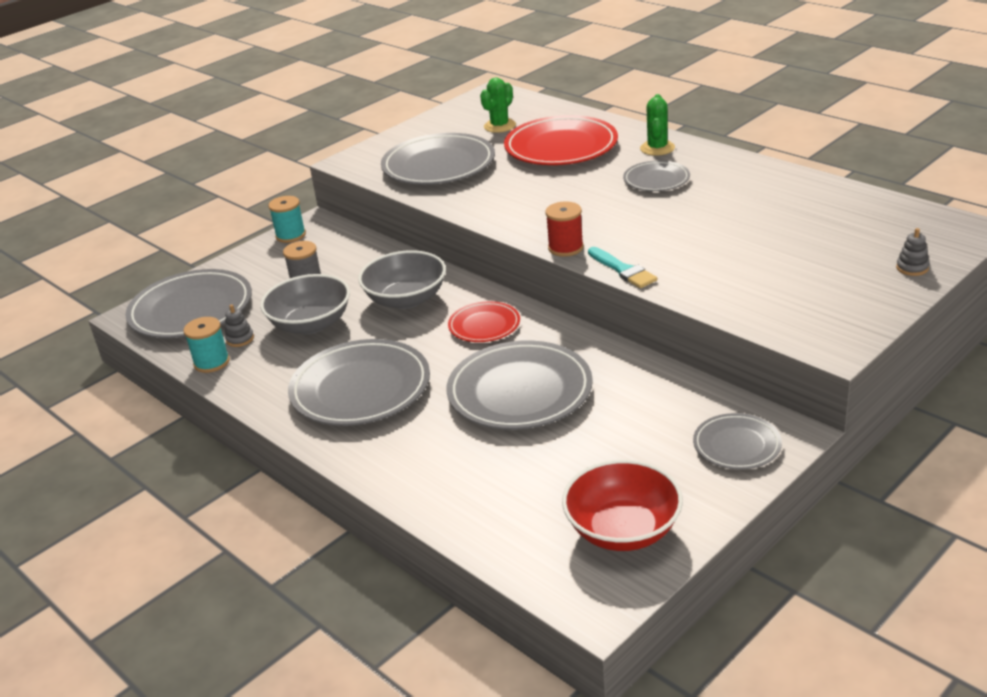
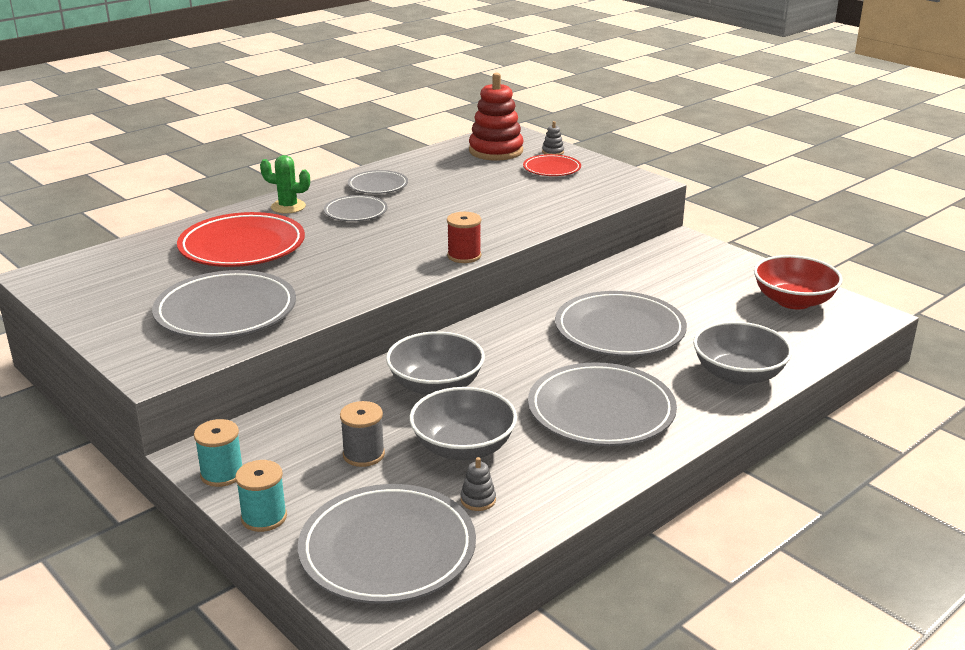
camera: 90 degrees left, 5 degrees down
(212, 362) = (525, 519): turquoise spool -> turquoise spool (264, 517)
(430, 476) = (738, 374): none -> grey bowl
(484, 326) = (506, 343): red plate -> red plate (551, 169)
(500, 126) = (149, 275): green cactus -> none
(623, 270) = (516, 236): turquoise brush -> none
(737, 445) = (697, 257): grey plate -> grey plate (378, 186)
(888, 229) = (496, 151): none -> red stacking toy

